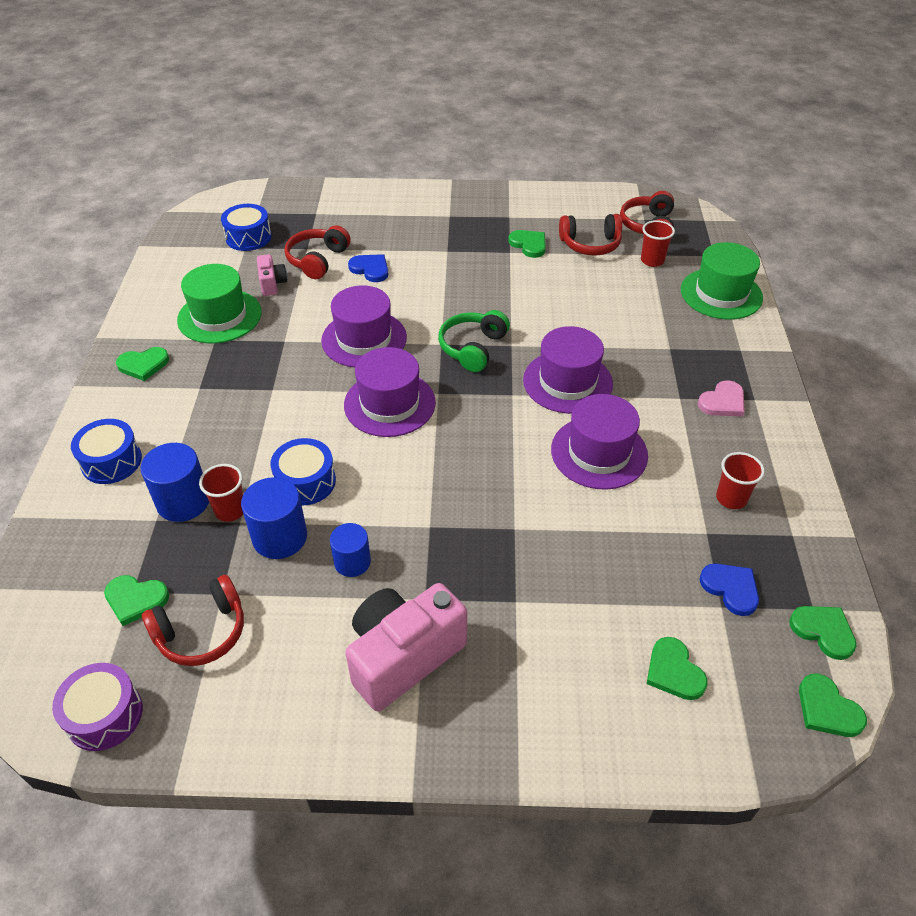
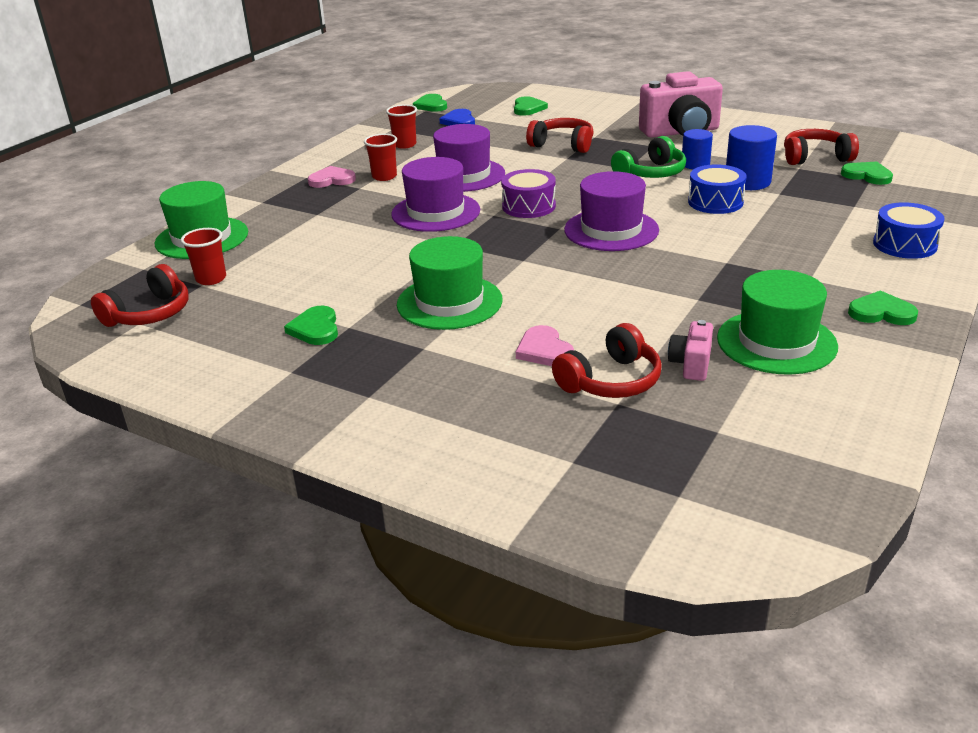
camera: 150 degrees left, 15 degrees down
(104, 715) = (882, 143): purple drum -> purple drum (529, 206)
(183, 501) = (829, 210): blue cylinder -> none
(230, 510) = (786, 199): red cup -> red cup (384, 176)
(248, 237) = (707, 447): blue drum -> none
(364, 339) = (603, 281): purple hat -> none
(370, 269) = (544, 350): blue heart -> pink heart
(462, 288) = (449, 302): none -> green hat
(473, 348) = (494, 250): green headphones -> green headphones (651, 173)
(590, 244) = (246, 311): red headphones -> red headphones (563, 145)
(827, 709) = (466, 92): green heart -> none

